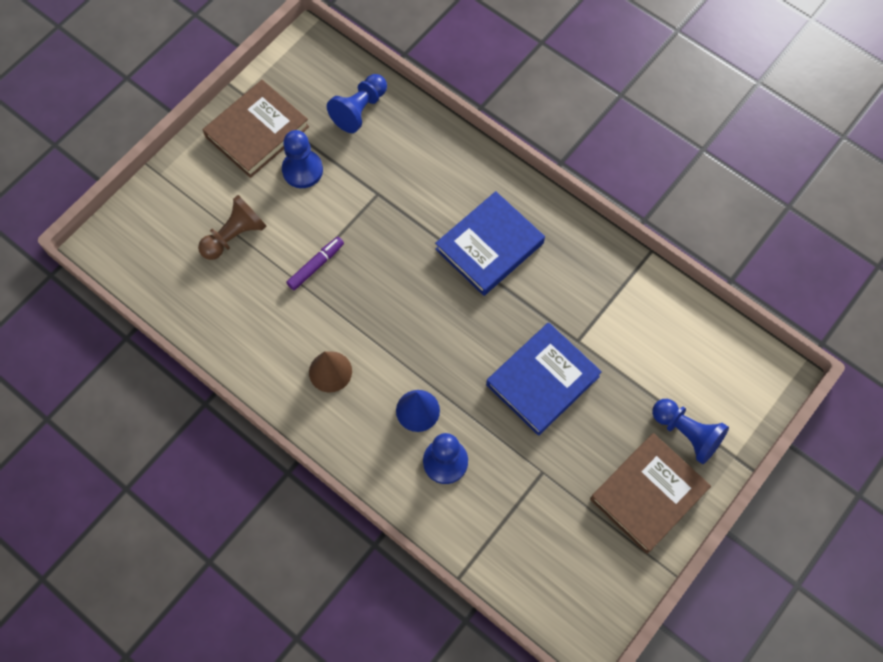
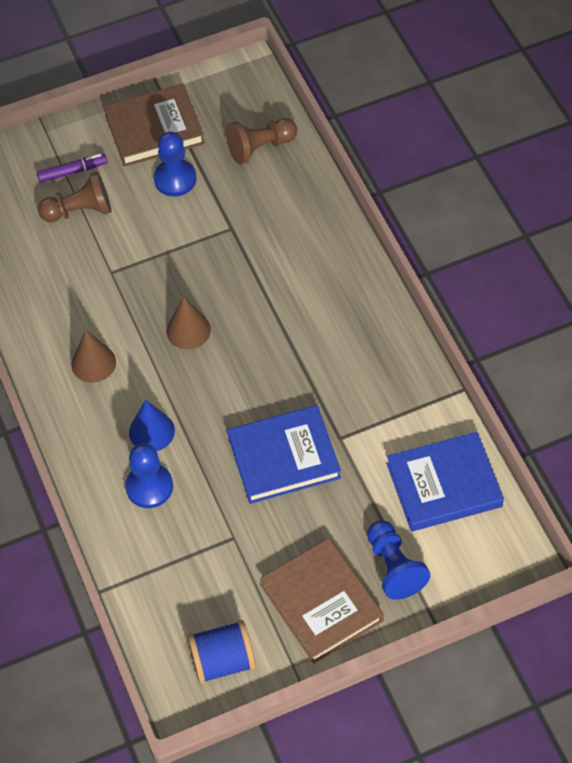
camera: 30 degrees right, 10 degrees down
(316, 265) = (136, 267): purple marker -> purple marker (73, 172)
(359, 110) = (260, 148): blue pawn -> brown pawn
(395, 303) = (188, 330): none -> brown cone
(489, 246) = (308, 318): blue book -> blue book (444, 485)
(598, 587) = (222, 661): none -> blue spool
(648, 494) = (322, 603): brown book -> brown book turned 75 degrees clockwise

